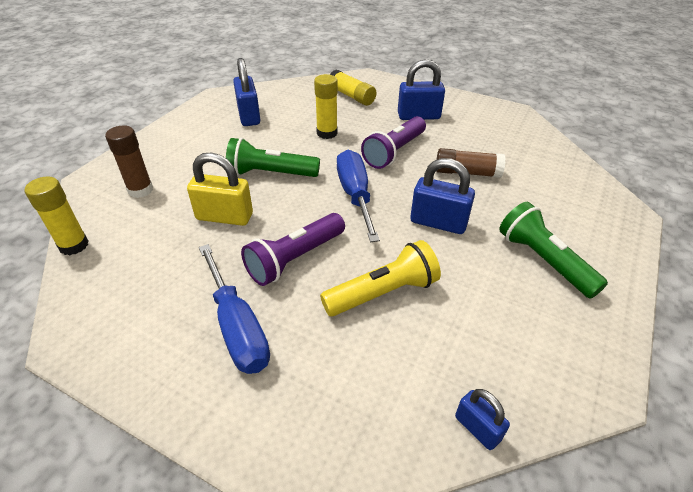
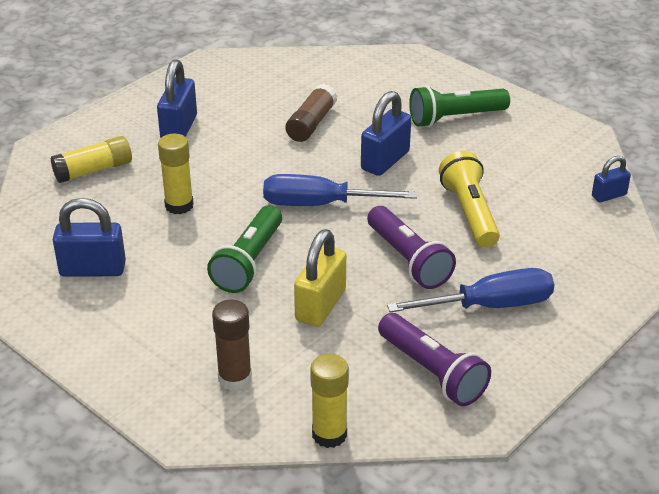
camera: 75 degrees left, 5 degrees down
(394, 152) = (248, 162): purple flashlight -> purple flashlight (432, 372)

